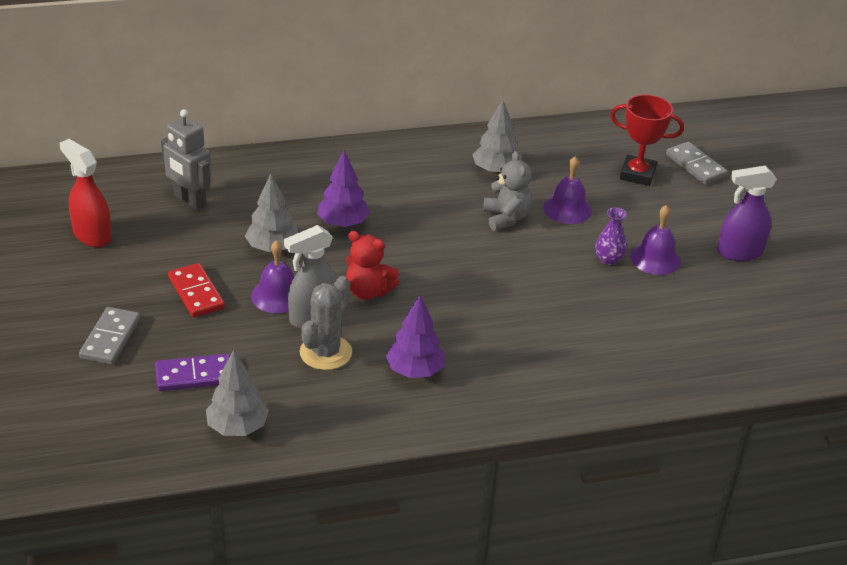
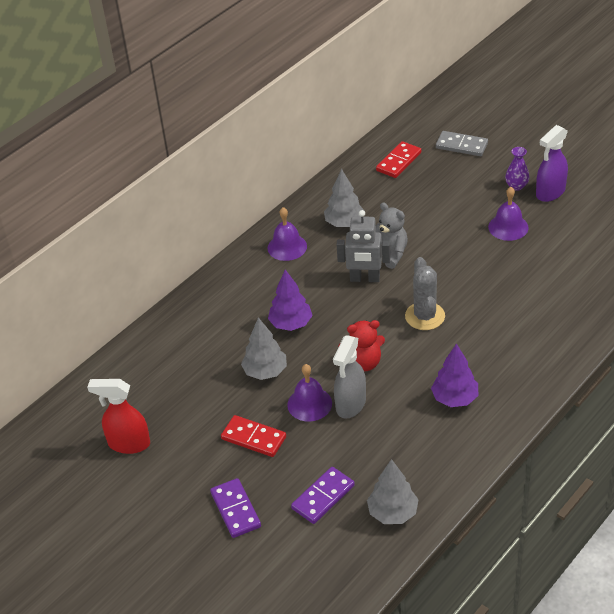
camera: 30 degrees left, 5 degrees up
(110, 338) = (235, 510): grey domino -> purple domino
(190, 201) = (166, 373): grey robot -> grey robot (365, 279)
(325, 352) = (387, 423): grey cactus -> grey cactus (425, 316)
(567, 209) = (419, 224): purple bell -> purple bell (287, 247)
(608, 259) = (482, 245): purple vase -> purple vase (516, 186)
(613, 147) = (398, 161): none -> red domino
(637, 174) = (434, 173): red trophy -> none

